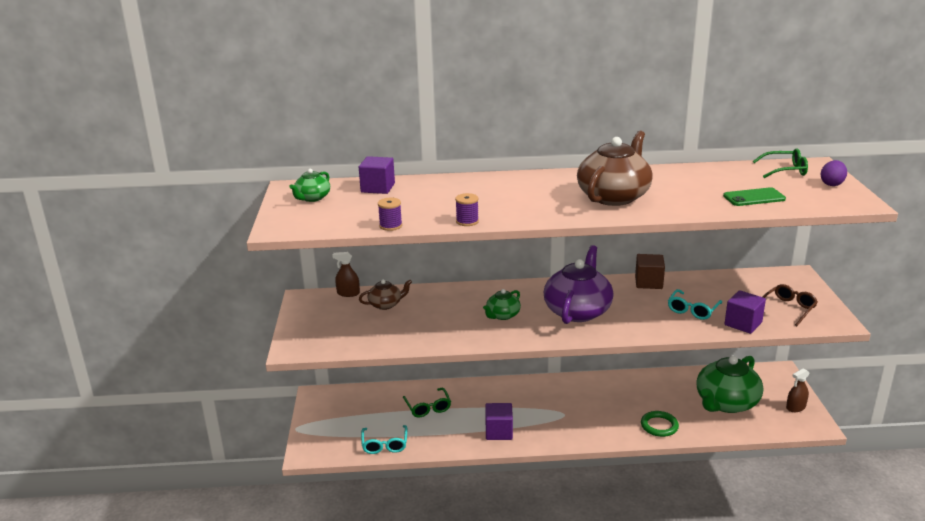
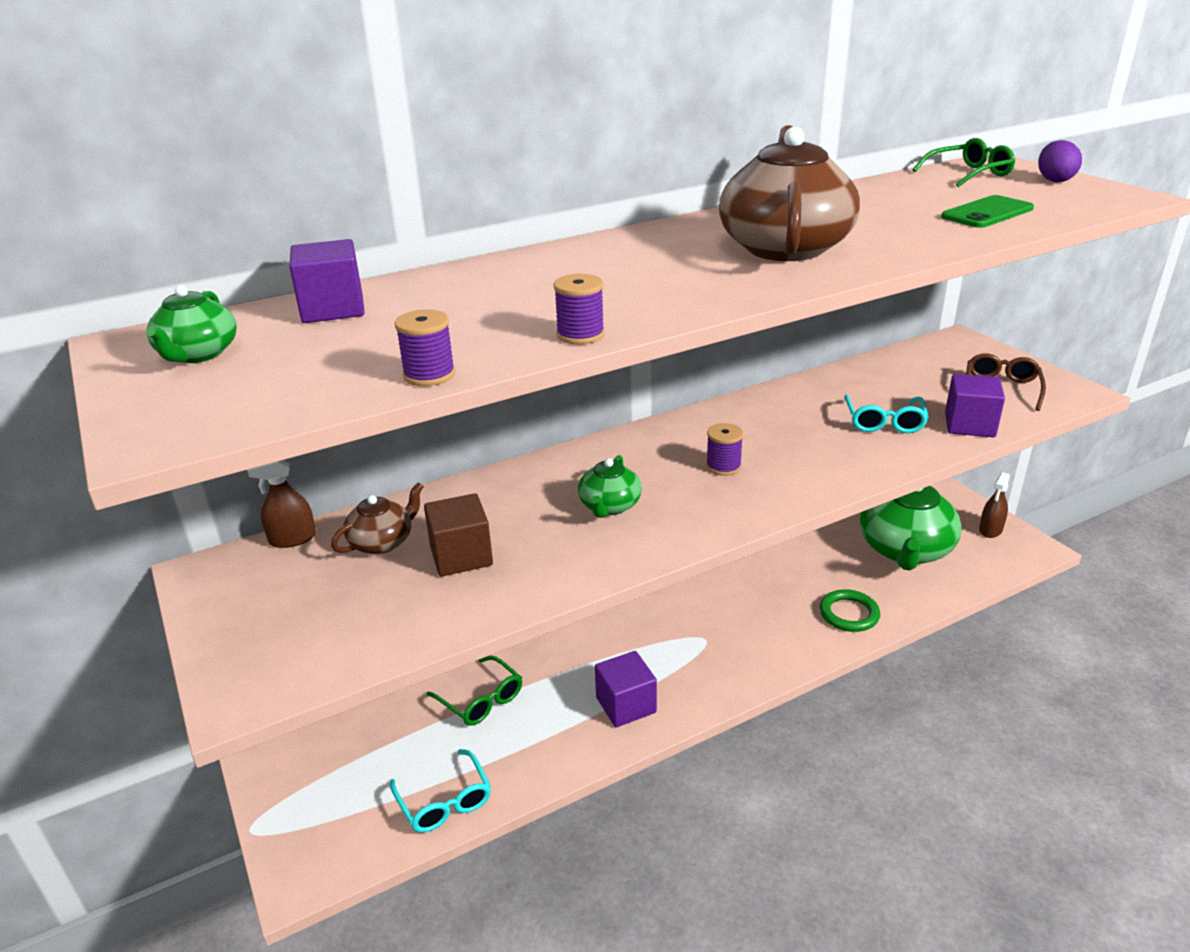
camera: 25 degrees left, 5 degrees up
(578, 311) = (723, 466): purple teapot -> purple spool
(648, 282) = (784, 395): brown cube -> brown cube (461, 556)

